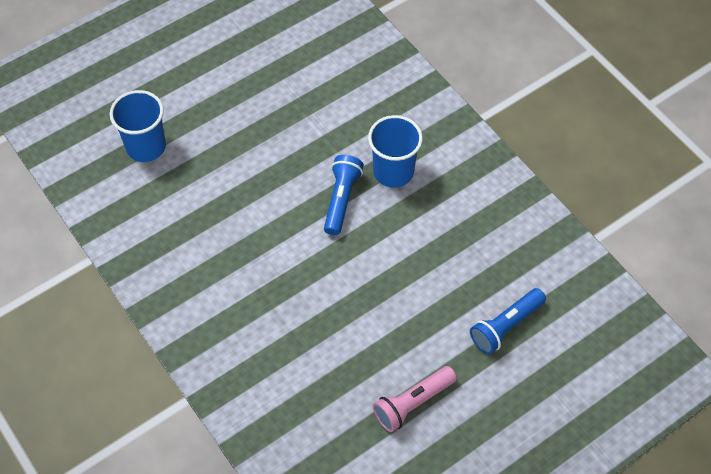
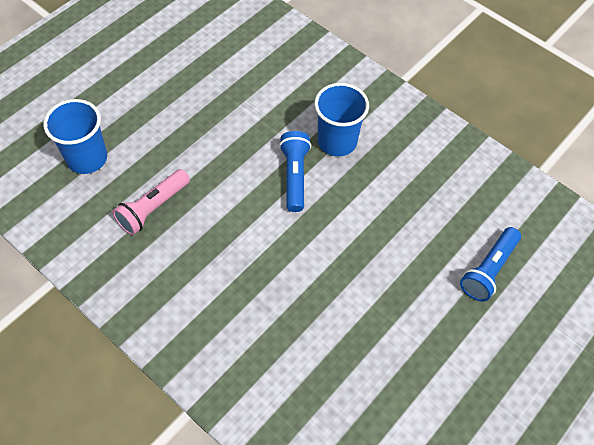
camera: 15 degrees left, 0 degrees up
(412, 403) = (423, 367): pink flashlight -> pink flashlight (153, 208)

